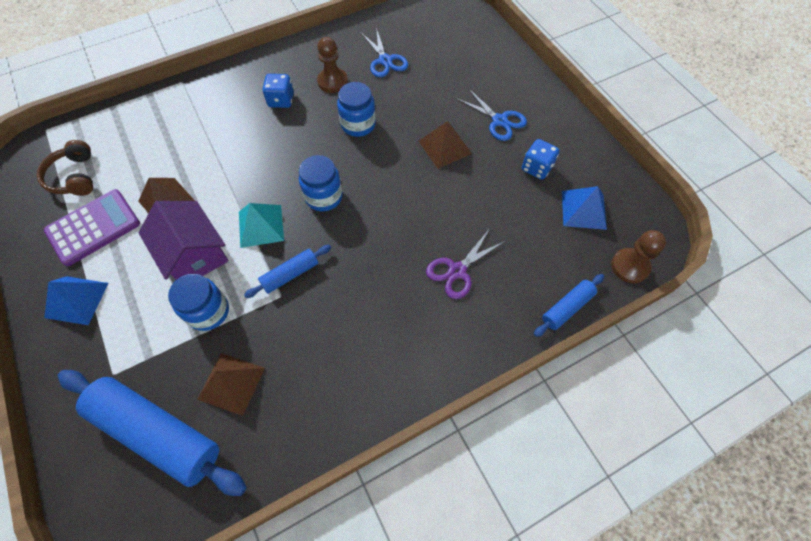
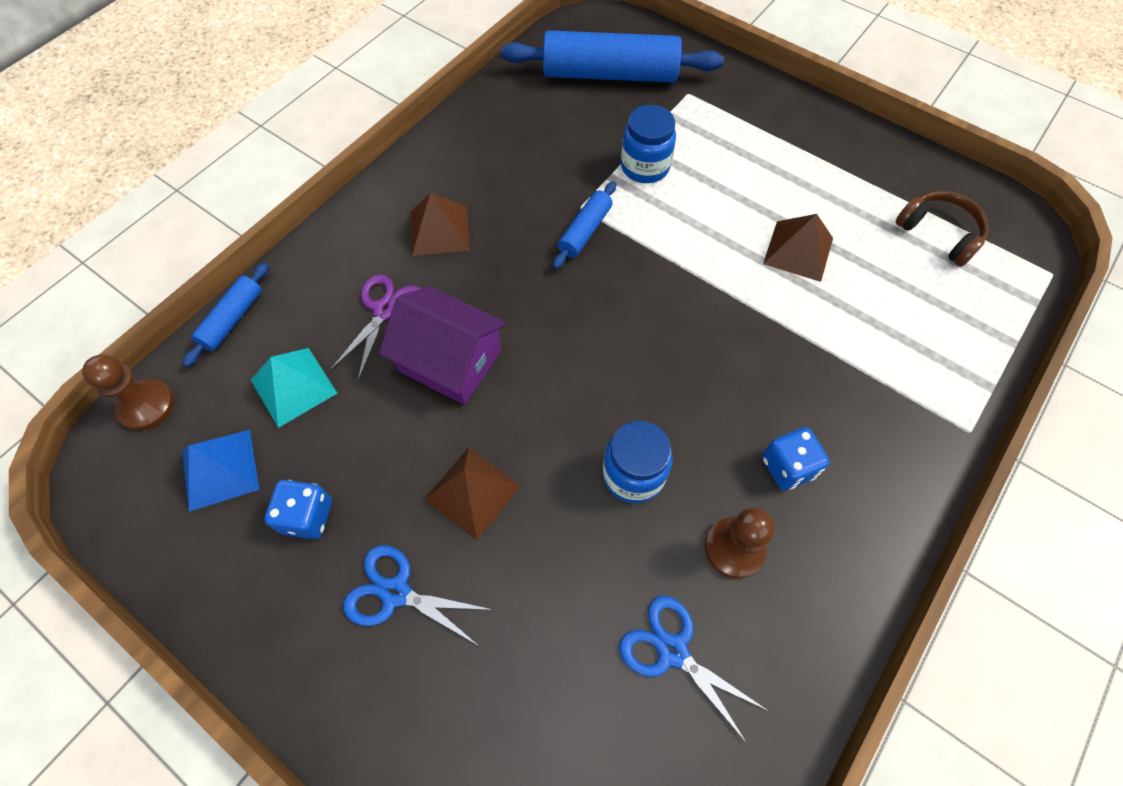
camera: 155 degrees right, 0 degrees up
(77, 300) = (785, 128): blue pyramid -> none
(93, 227) = (848, 192): purple calculator -> none
(194, 254) = (710, 210): purple house -> purple house (450, 360)
(231, 383) = (573, 125): brown pyramid -> brown pyramid (439, 230)
(261, 226) = (661, 268): turquoise pyramid -> turquoise pyramid (294, 386)
(324, 197) = (608, 335): blue jar -> none

